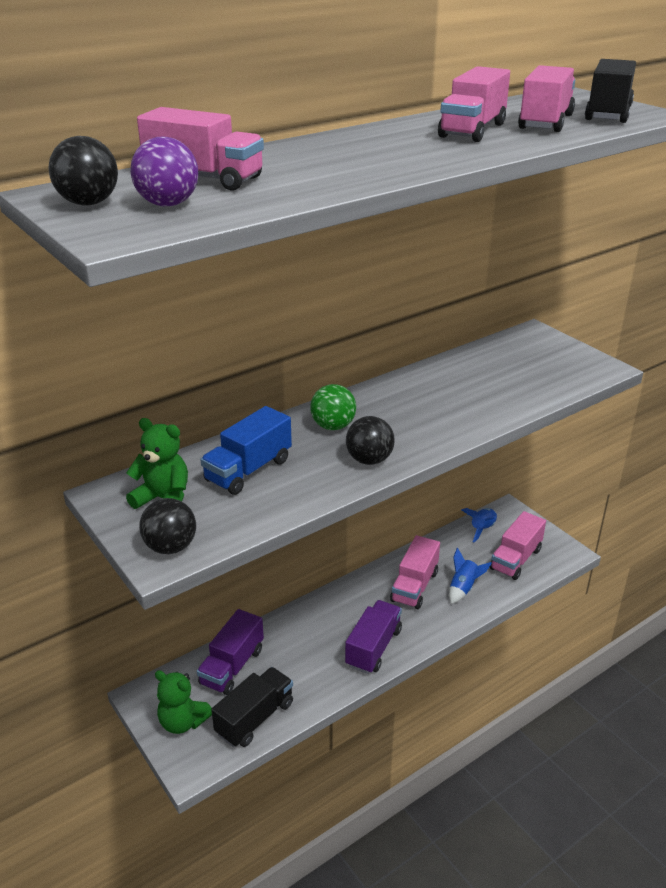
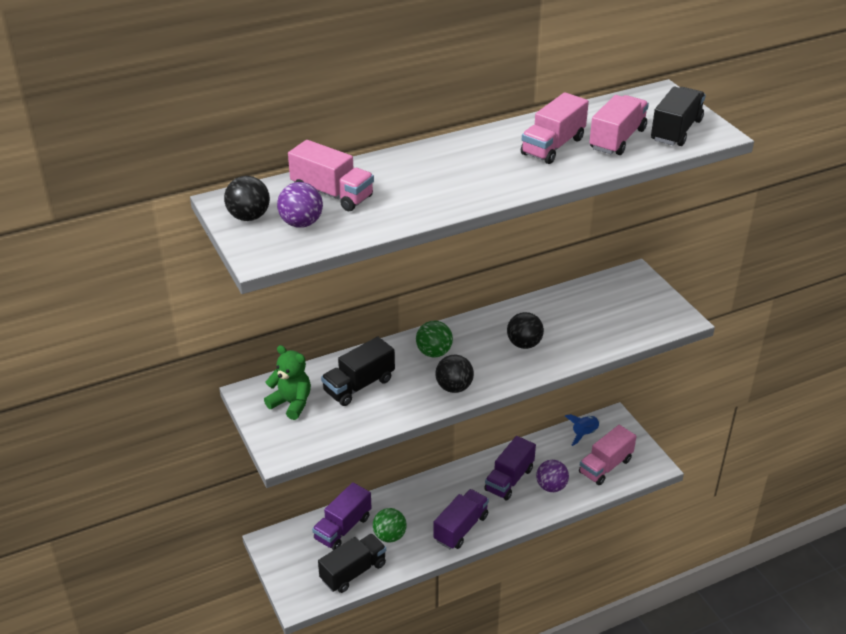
camera: 10 degrees right, 5 degrees up
(170, 547) = (290, 443): black ball -> black ball (524, 344)
(183, 722) = (297, 567): green teddy bear -> none
(248, 470) = (359, 385): blue truck -> black truck
(291, 668) = (389, 536): none -> green ball
(414, 586) = (509, 479): pink truck -> purple truck
(463, 588) = (551, 487): blue rocket -> purple ball

